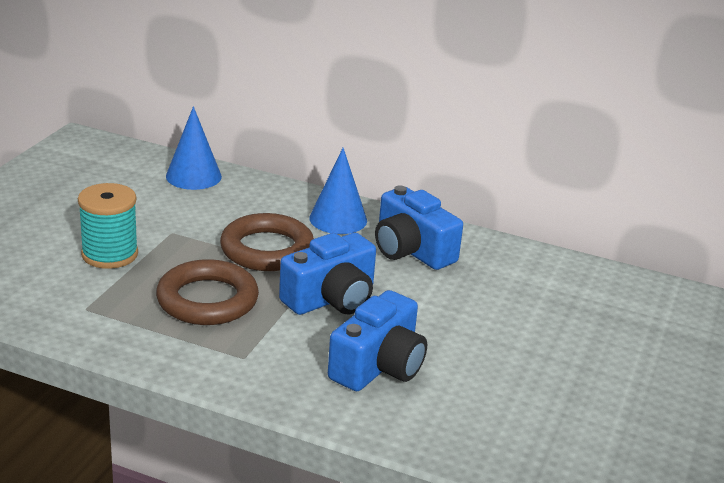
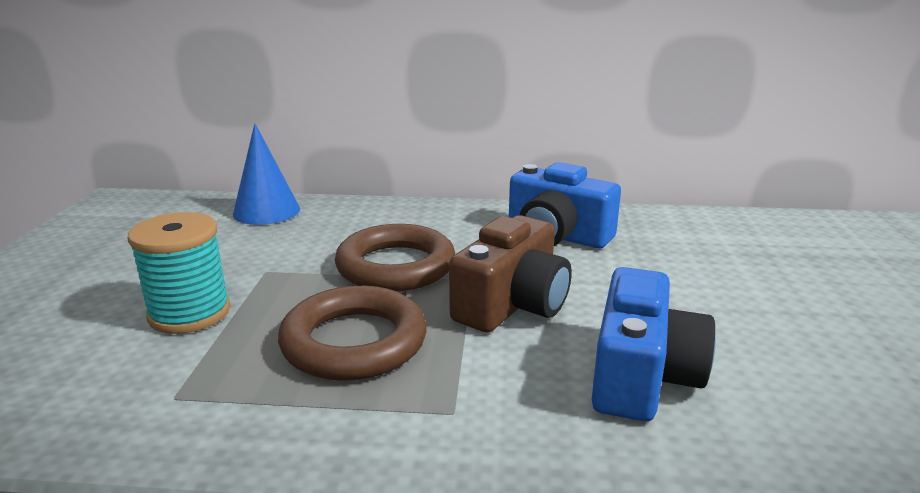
camera: 15 degrees left, 5 degrees down
(331, 299) = (512, 304): blue camera -> brown camera
(338, 219) = (454, 222): blue cone -> none

